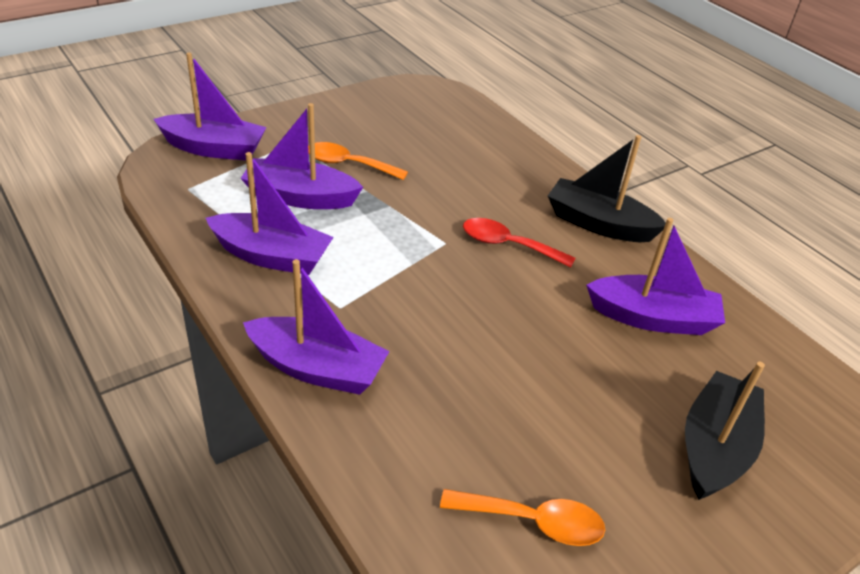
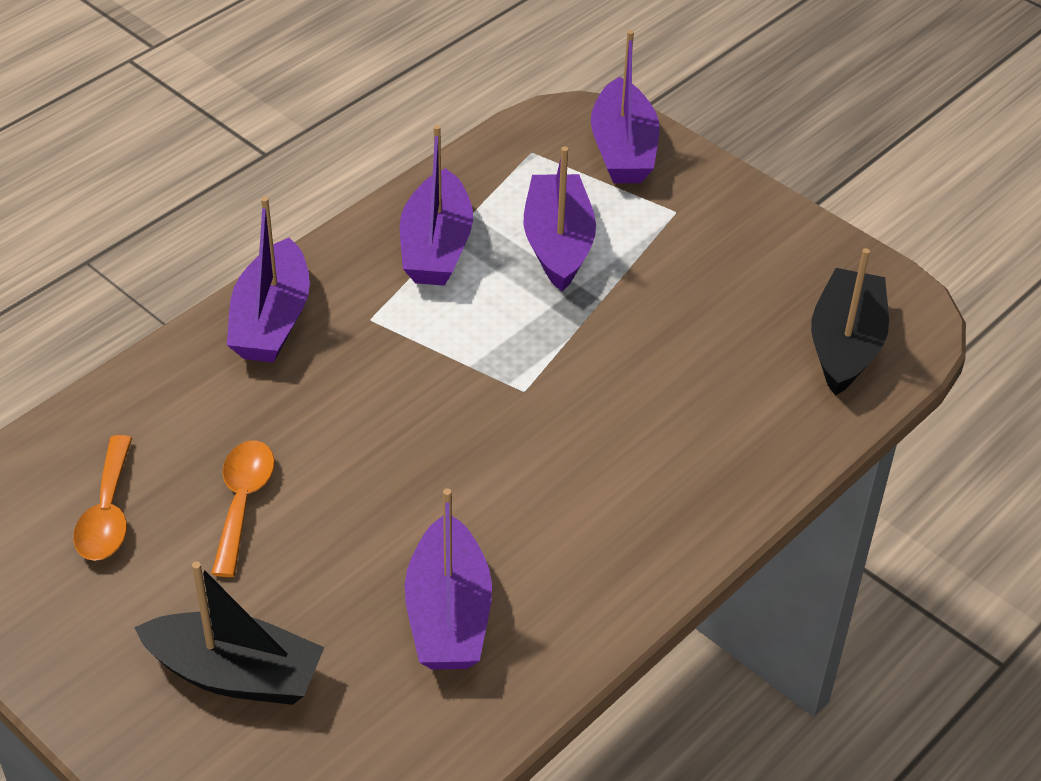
camera: 80 degrees right, 5 degrees up
(348, 164) = (652, 271): orange spoon -> orange spoon (243, 502)
(508, 245) = (544, 452): red spoon -> none
(599, 224) = (638, 549): black boat -> black boat (845, 345)

